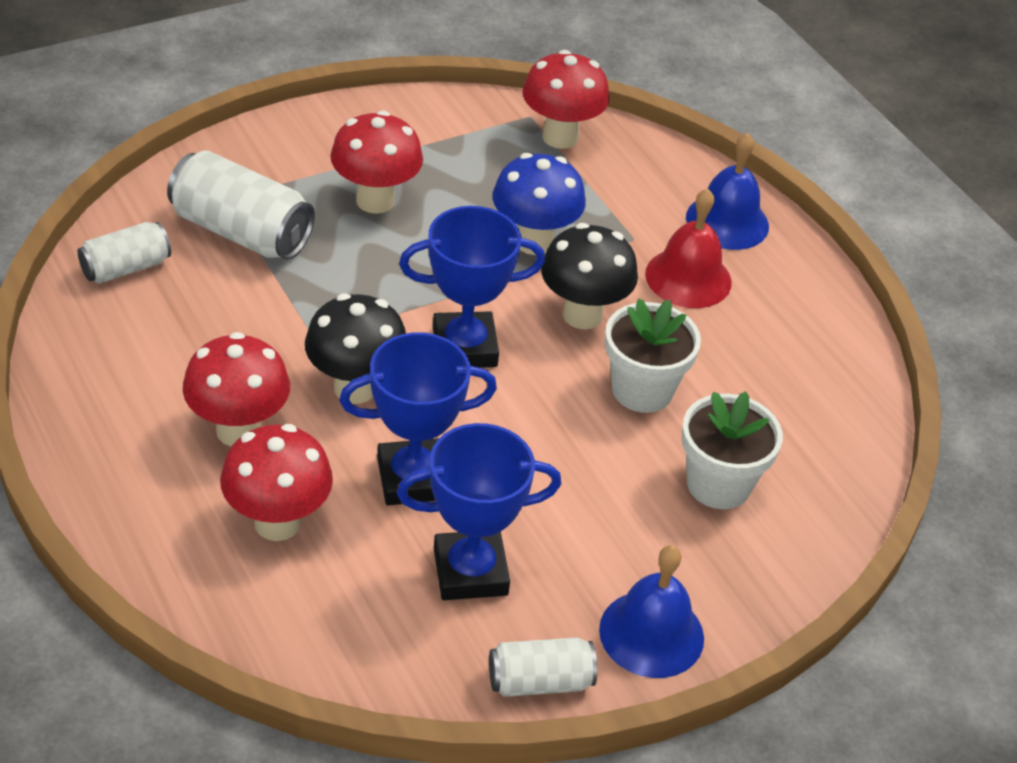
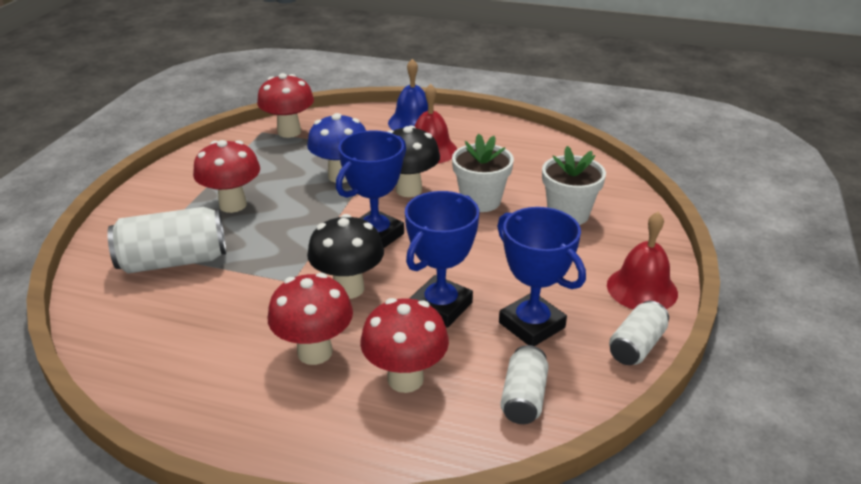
camera: 40 degrees left, 10 degrees down
(126, 268) = (122, 321): white can -> white can (524, 398)
(470, 571) = (531, 325): blue trophy -> blue trophy turned 75 degrees counterclockwise
(651, 633) = (642, 289): blue bell -> red bell

